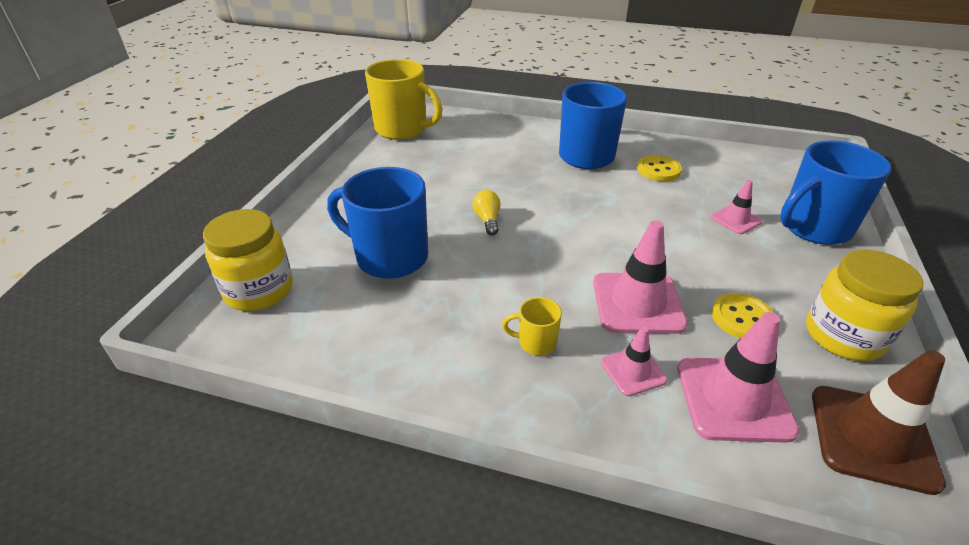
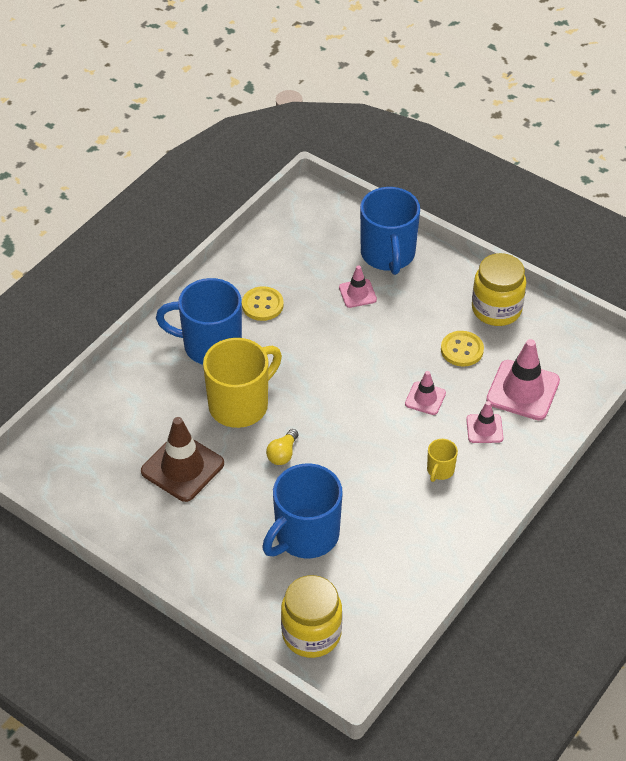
camera: 70 degrees left, 10 degrees up
(402, 129) = (72, 478): yellow mug -> yellow mug (240, 405)
(487, 220) = (282, 454): yellow light bulb -> yellow light bulb turned 75 degrees counterclockwise
(637, 303) = (425, 398): pink traffic cone -> pink traffic cone, size x0.55
(872, 437) = (569, 345): brown traffic cone -> brown traffic cone (182, 467)

